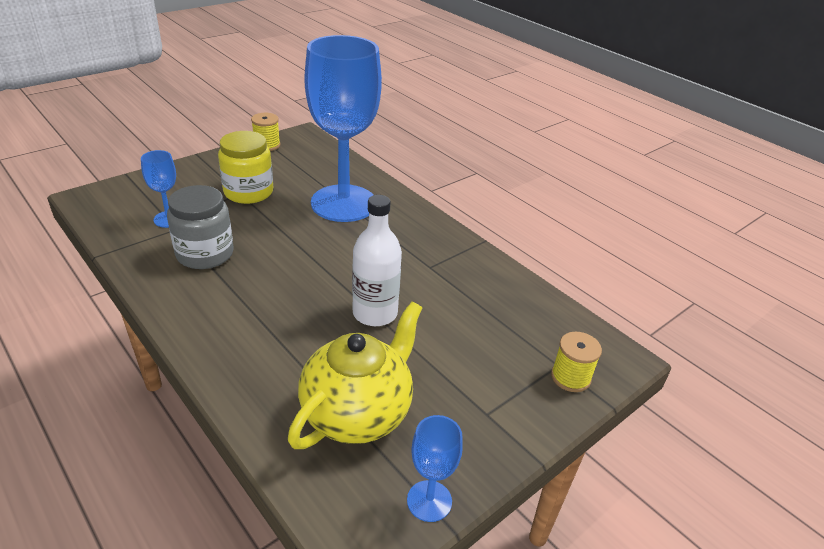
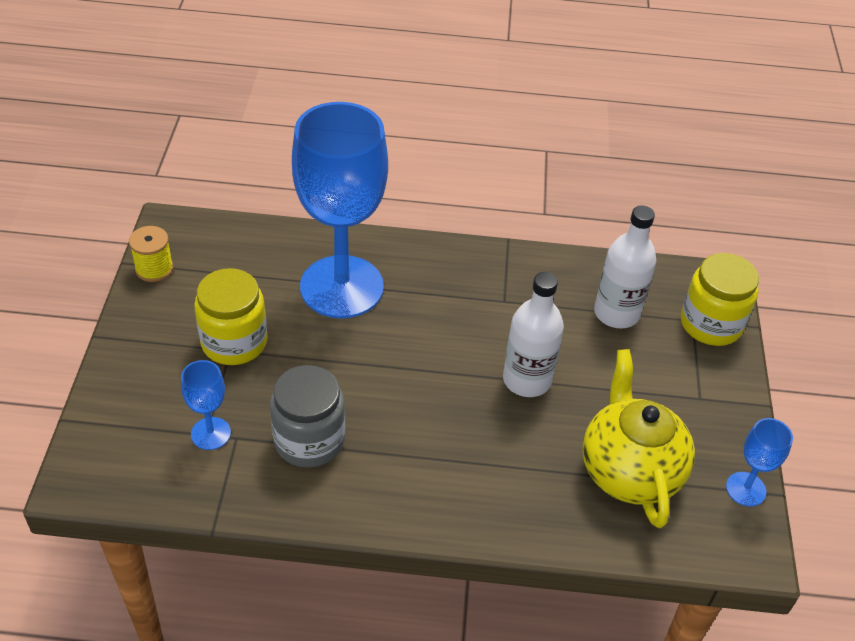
camera: 45 degrees left, 10 degrees up
(500, 322) = (616, 313): none -> white bottle
(570, 377) = (711, 324): yellow spool -> yellow jar

